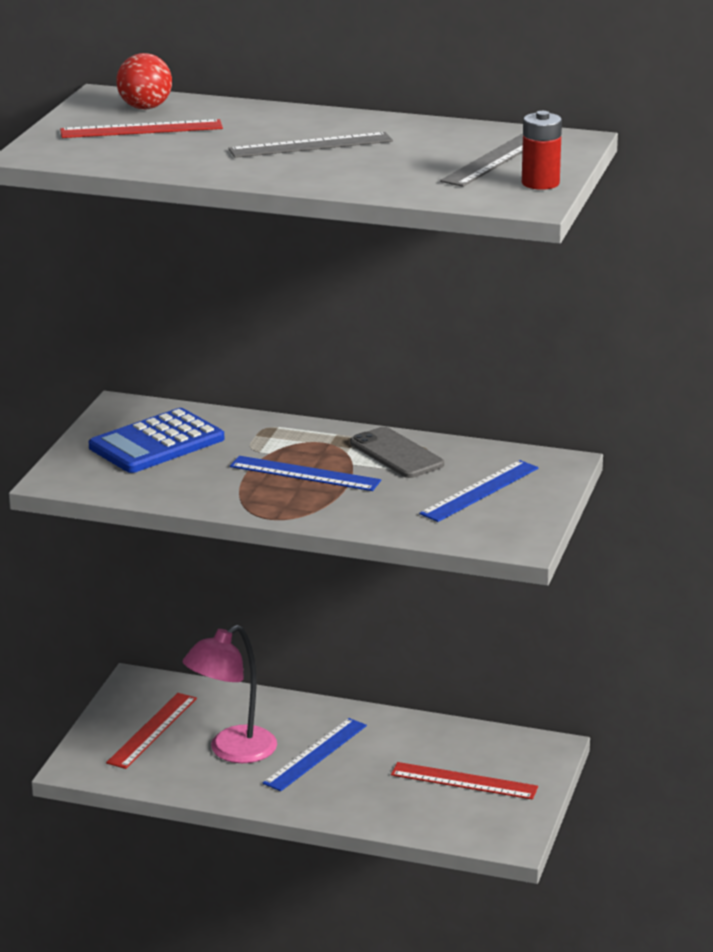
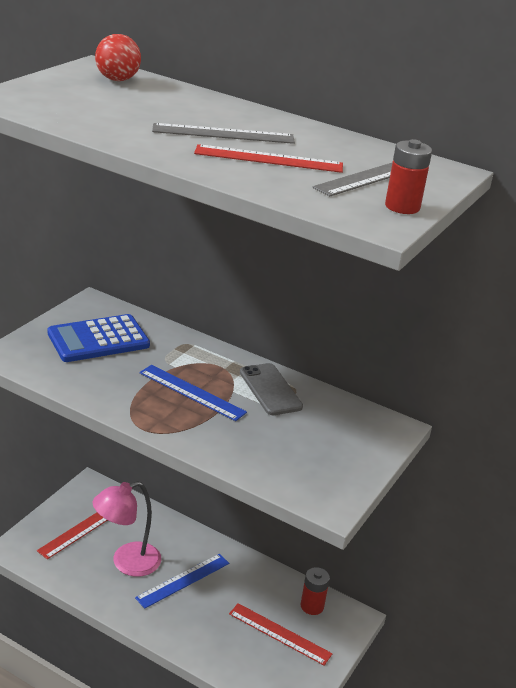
camera: 10 degrees right, 5 degrees up
(141, 129) = (98, 95): red ruler -> red ruler (269, 159)
(480, 491) = (320, 441): blue ruler -> none
(493, 746) = (312, 606): none -> red battery

